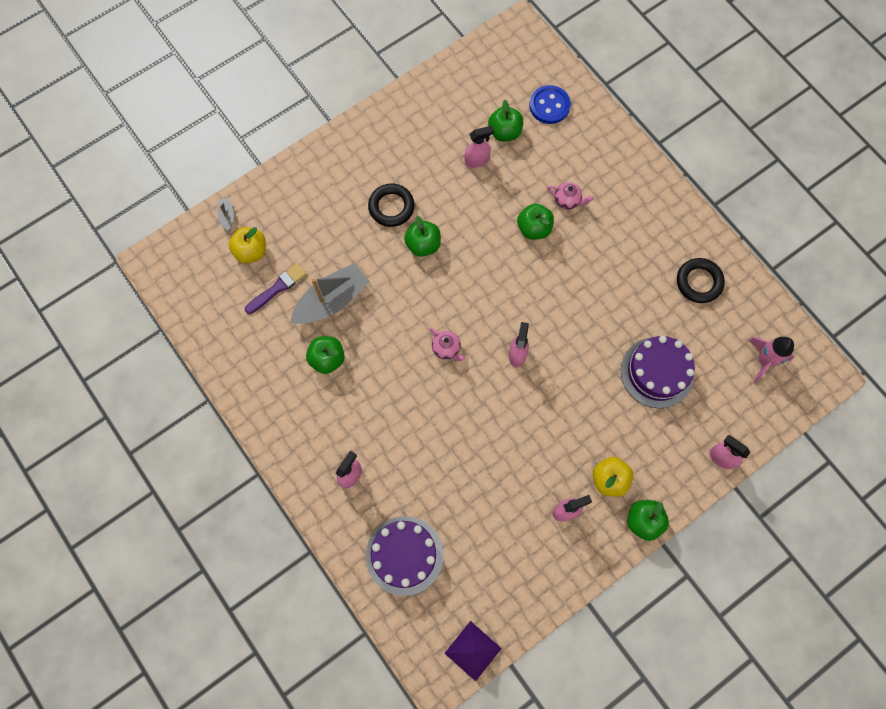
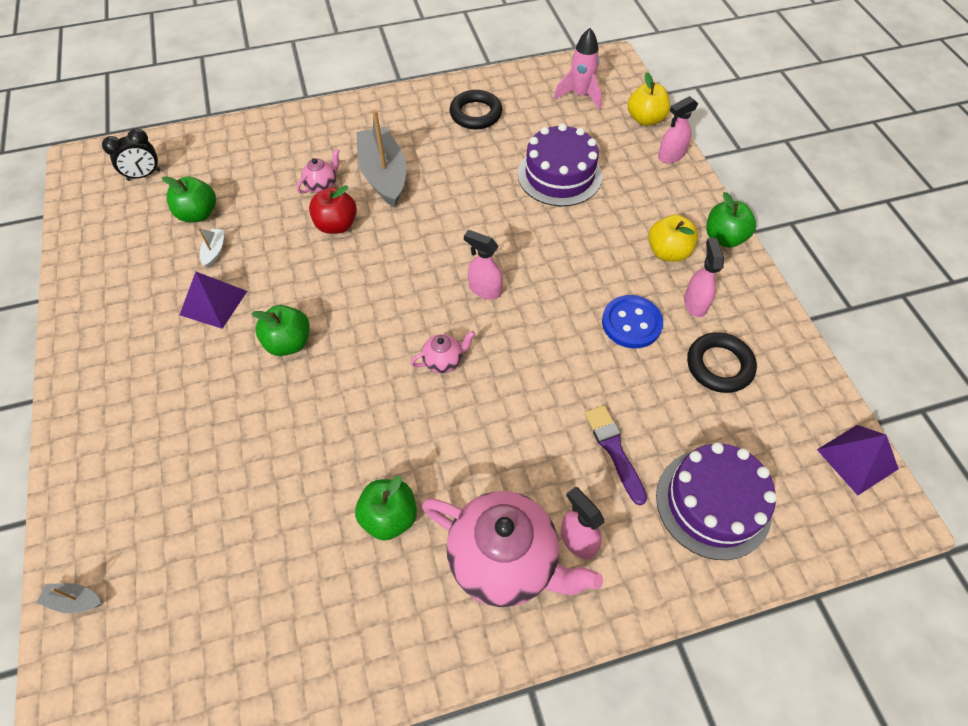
camera: 70 degrees left, 15 degrees down
(251, 251) = (158, 579): yellow apple -> yellow apple (645, 119)
(277, 288) = (241, 556): purple brush -> purple brush (614, 450)
(323, 435) = (504, 561): none -> pink teapot
(332, 300) = (304, 482): grey boat -> grey boat (384, 175)
(391, 207) = (213, 363): black ring -> black ring (719, 365)
(435, 182) = (213, 303): none -> purple pyramid
(477, 160) = (215, 251): pink spray bottle -> white boat
(524, 76) = (144, 175): none -> black clock
(534, 228) = (336, 225): green apple -> red apple
(549, 106) = (197, 165): blue button -> blue button (631, 323)

